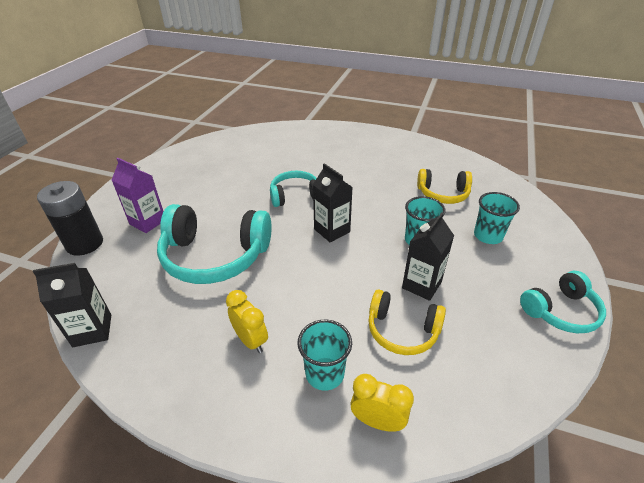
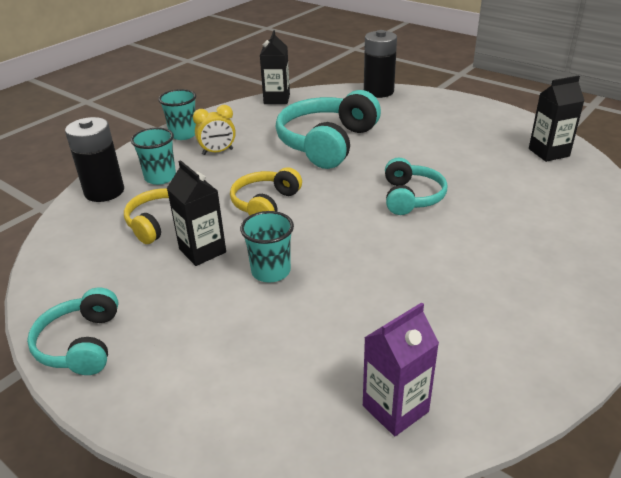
camera: 110 degrees right, 5 degrees down
(148, 222) = (397, 114): purple carton -> purple carton (395, 408)
(332, 230) = (328, 211): black carton -> black carton (548, 152)
(377, 421) = (104, 191): yellow clock -> black battery
(443, 194) = (360, 333): yellow headphones -> yellow headphones (265, 204)
(488, 236) = (238, 341): turquoise cup -> turquoise cup (183, 134)

